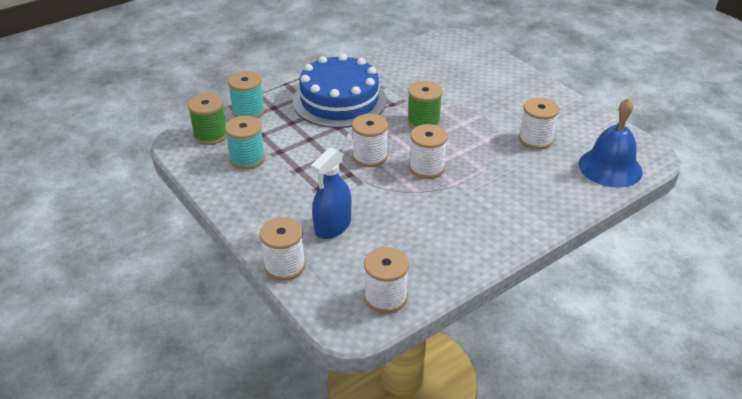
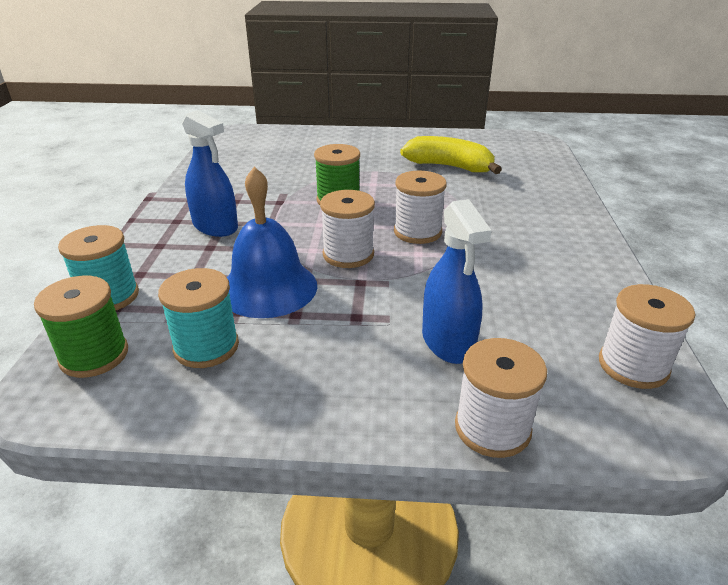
camera: 50 degrees left, 5 degrees down
(339, 101) = (215, 226): blue cake -> blue spray bottle
(535, 139) = (449, 166): white spool -> yellow banana
(610, 167) = (530, 158): blue bell -> blue bell (268, 288)

